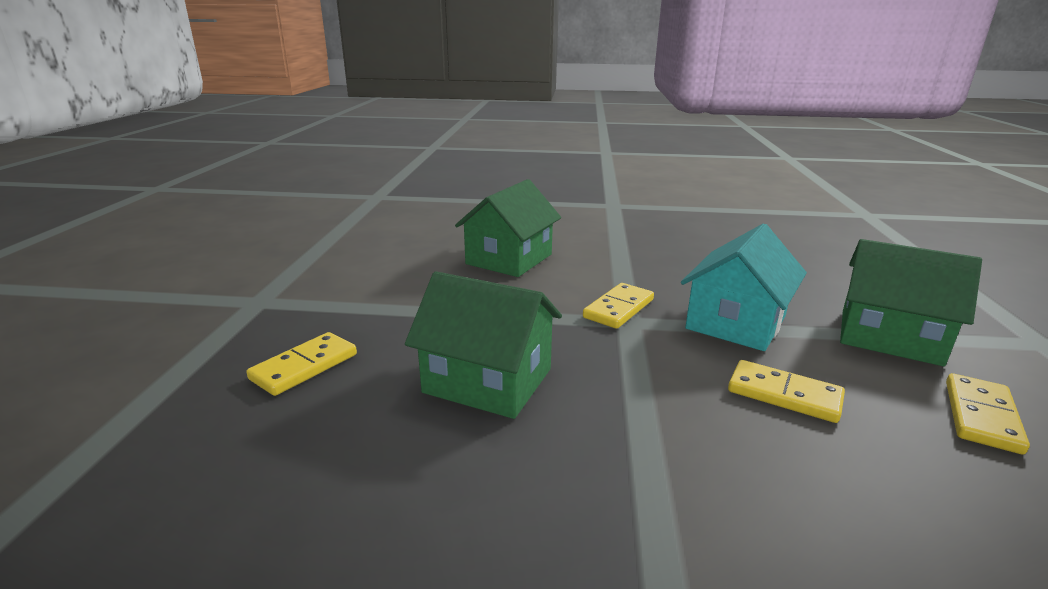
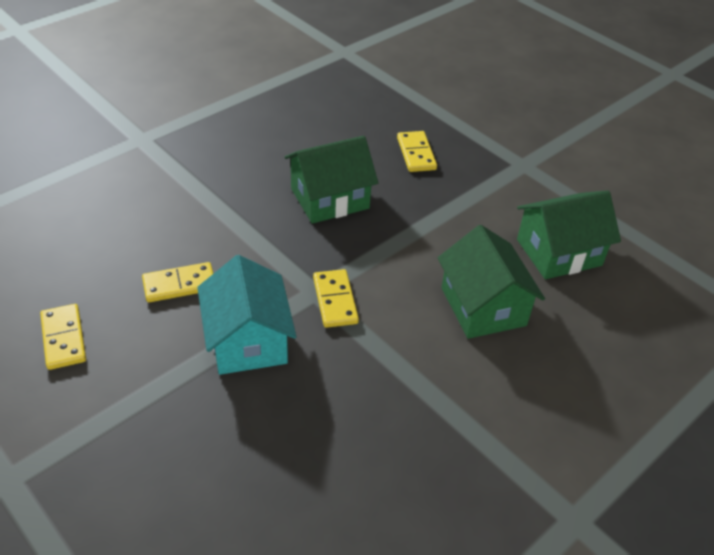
camera: 130 degrees right, 20 degrees up
(889, 336) = (132, 400): green house -> green house (558, 252)

